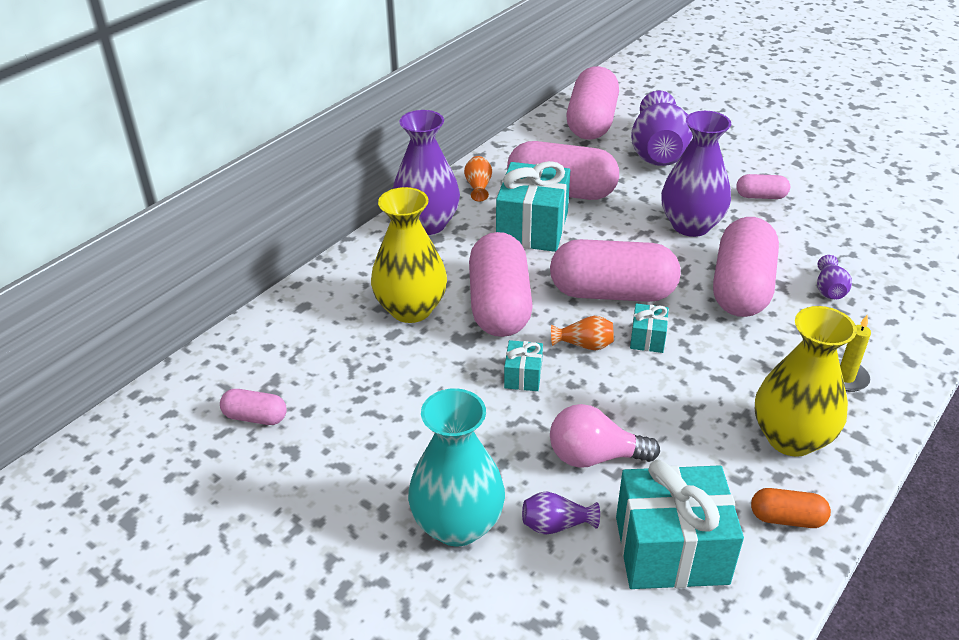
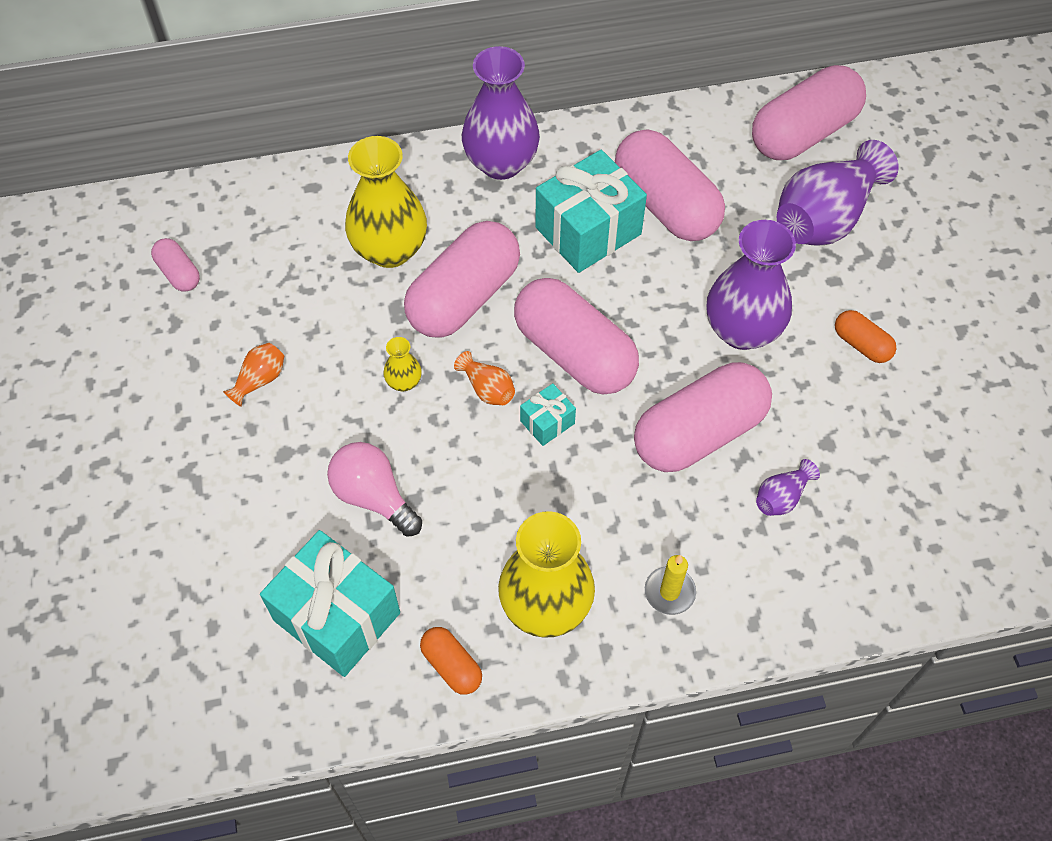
camera: 40 degrees right, 20 degrees up
(457, 525) = (218, 474): turquoise vase -> none
(478, 187) = (594, 147): orange vase -> orange vase (260, 380)
(523, 376) = (404, 382): turquoise gift -> yellow vase
(555, 525) = (282, 529): purple vase -> none
(761, 196) = (861, 344): pink capsule -> orange capsule

